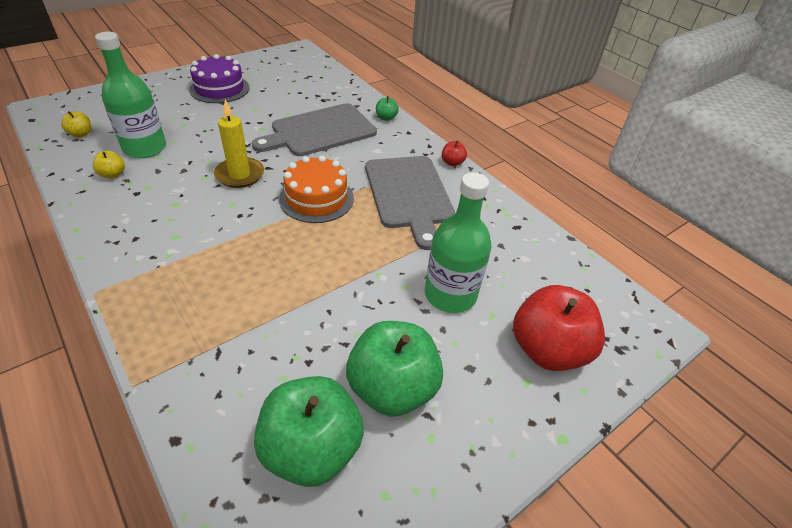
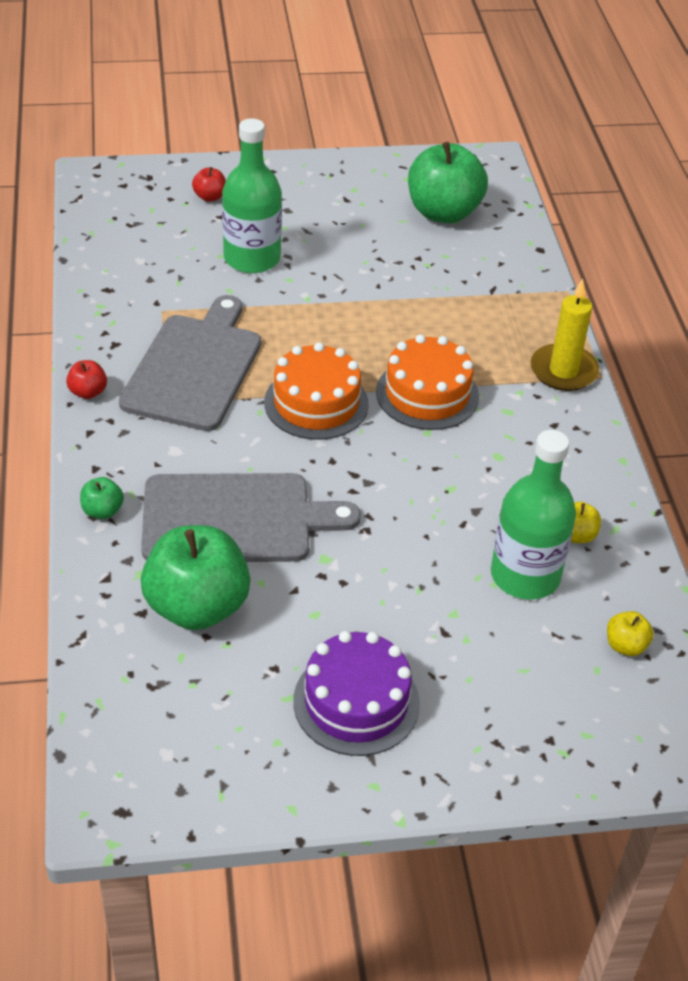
camera: 150 degrees left, 0 degrees up
(240, 175) = (399, 474): yellow candle -> yellow candle (563, 371)
(242, 229) = (427, 394): none -> orange cake
(392, 388) = (361, 220): green apple -> green apple (197, 607)
(547, 349) = (210, 197): red apple -> red apple, size x0.43

